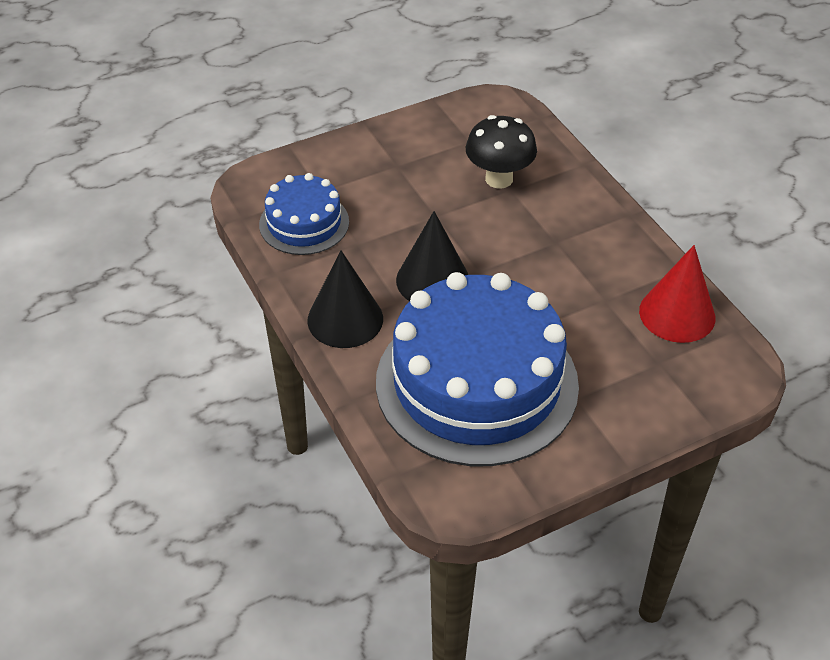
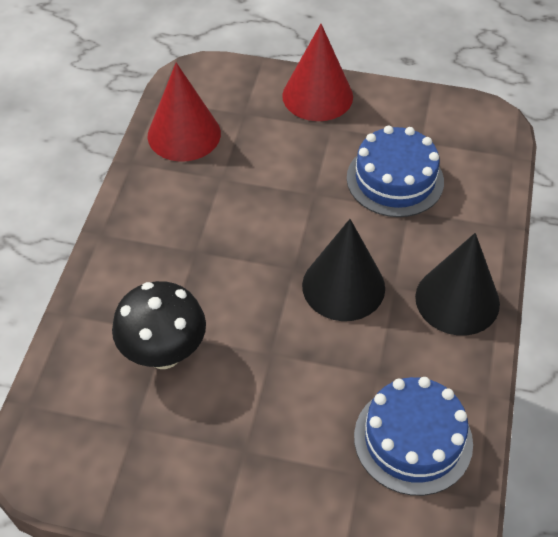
camera: 140 degrees left, 5 degrees up
(476, 383) = (395, 179): blue cake -> blue cake, size x0.50
(622, 420) = (317, 96): none -> red cone

